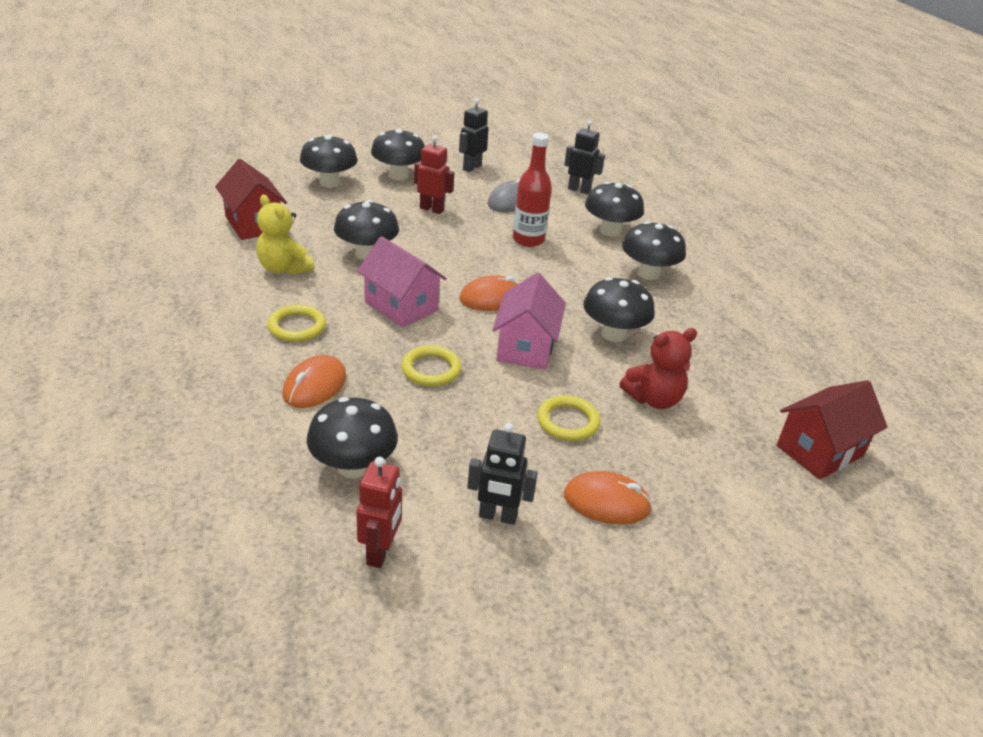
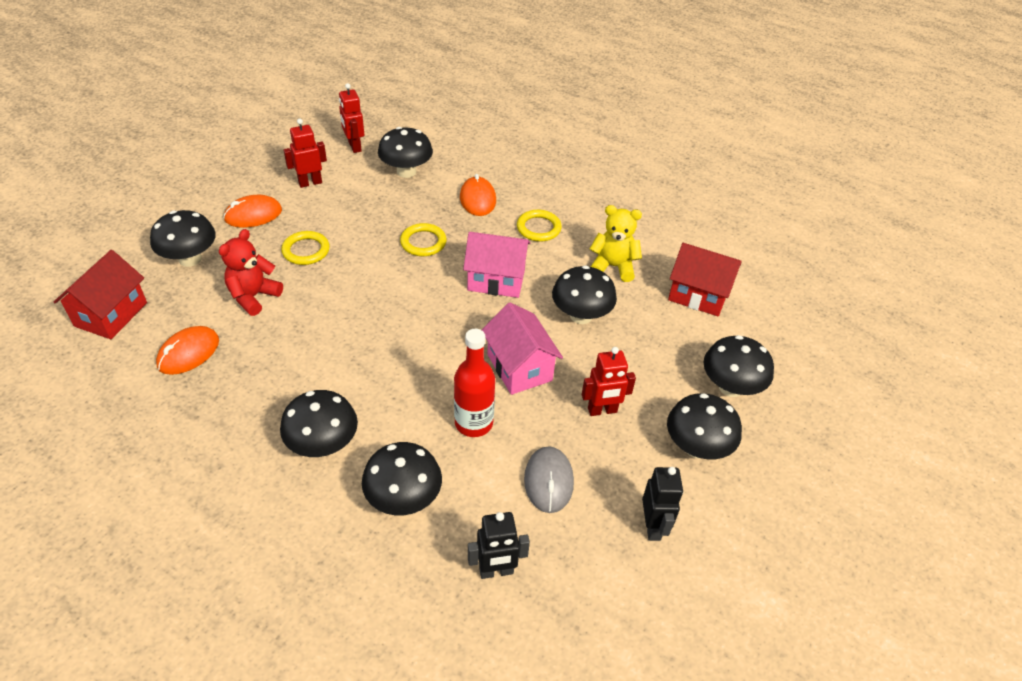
camera: 145 degrees right, 10 degrees up
(492, 298) = (440, 325): orange mouse -> orange mouse (188, 353)
(497, 516) = (310, 183): black robot -> red robot
(526, 347) = (375, 292): pink house -> pink house (519, 367)
(613, 334) = (316, 342): black mushroom -> black mushroom (190, 259)

